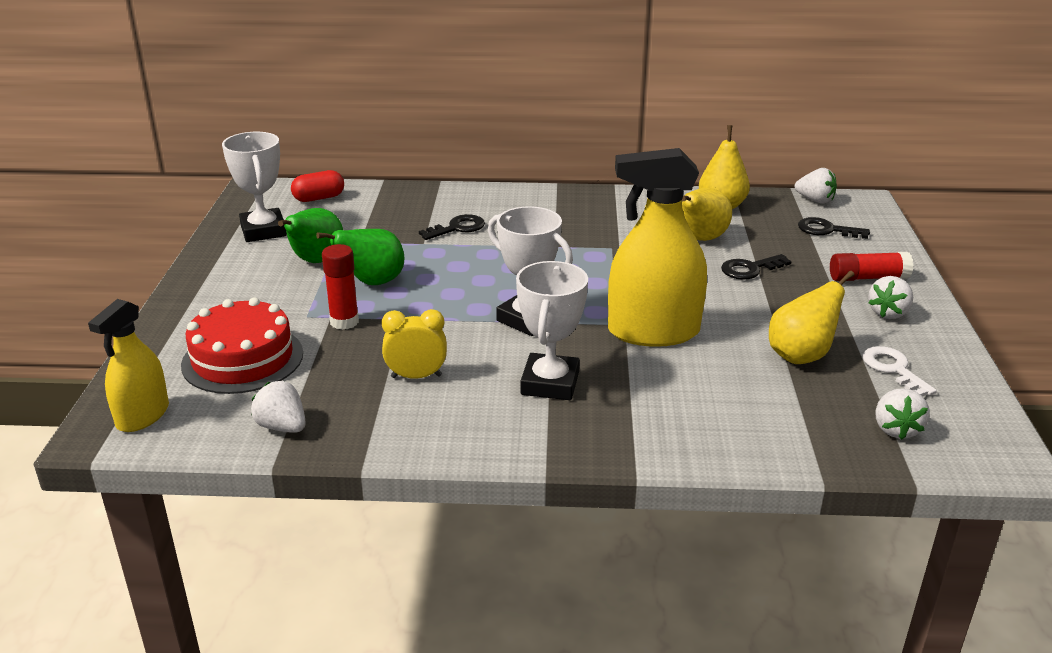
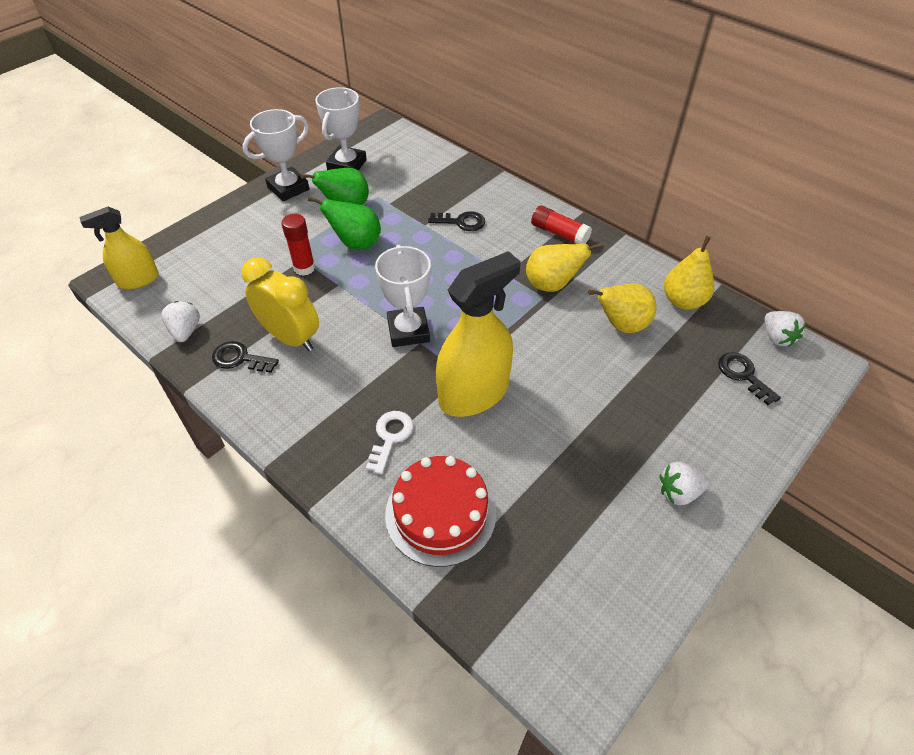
camera: 40 degrees right, 20 degrees up
(243, 359) = (224, 266): red cake -> red cake (440, 513)
(319, 198) = (409, 151): red capsule -> none
(416, 376) = (290, 337): yellow clock -> yellow clock, size x1.59
(550, 383) = (355, 394): white trophy -> white trophy (288, 188)
(653, 332) = (473, 393): yellow spray bottle -> yellow spray bottle turned 105 degrees clockwise
(750, 269) = (621, 378): black key -> black key (240, 358)
(801, 356) = (550, 485): yellow pear -> yellow pear (552, 285)
(867, 278) = (710, 446): red glue stick -> red glue stick (559, 233)
(893, 369) = (605, 548): white key -> white key (390, 437)
(896, 429) = (529, 603): white strawberry -> none

